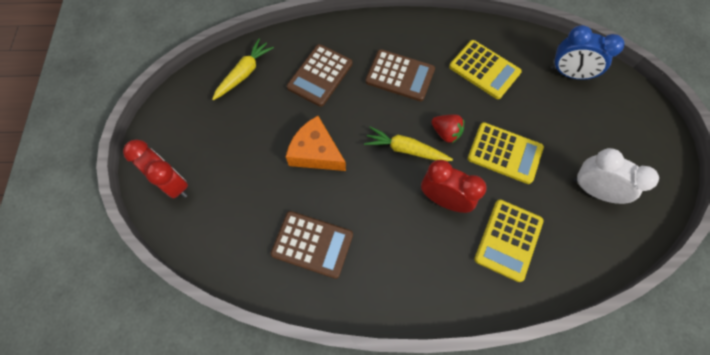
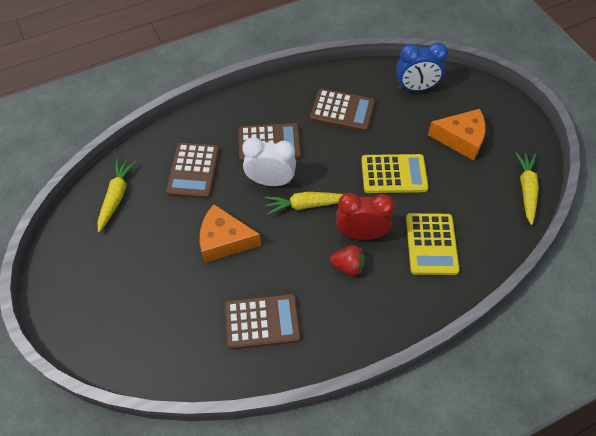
camera: 25 degrees left, 10 degrees down
(173, 183) = (95, 326): red clock -> none
(446, 133) = (335, 177): red strawberry -> red strawberry (348, 266)
(484, 70) = (342, 111): yellow calculator -> brown calculator
(591, 144) = (461, 139): none -> orange cheese
(593, 190) = (480, 175): white clock -> white clock (270, 181)
(636, 226) = (526, 190): none -> yellow carrot

